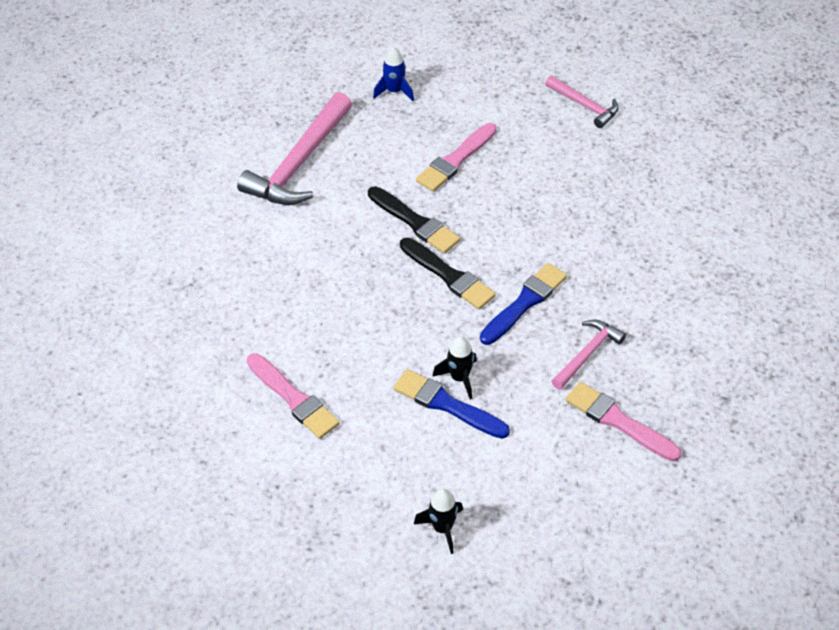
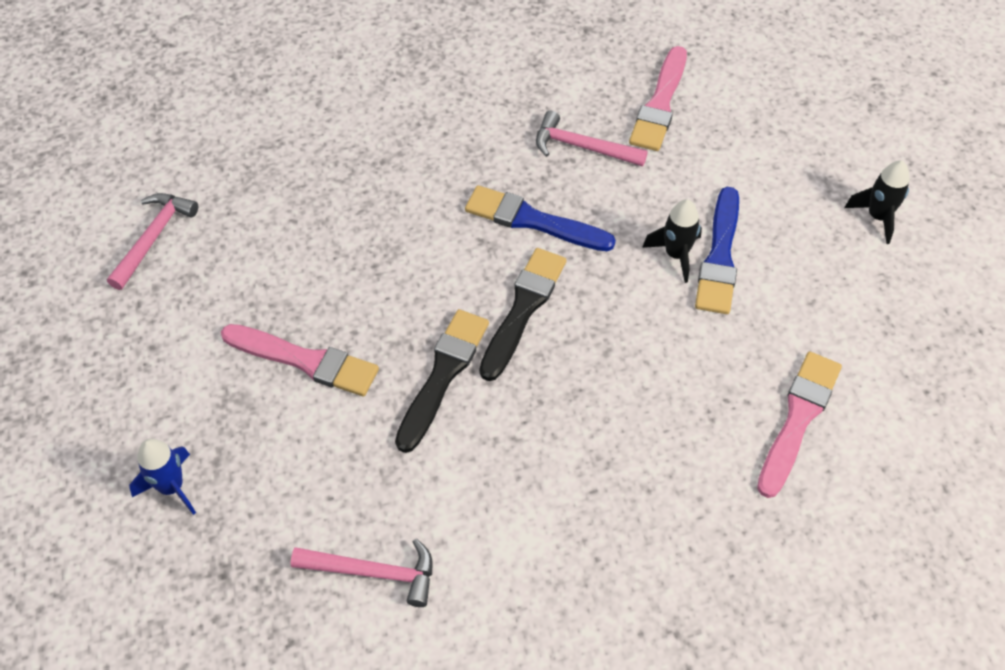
camera: 110 degrees left, 5 degrees up
(299, 163) = (374, 573): pink hammer -> pink hammer, size x0.54

